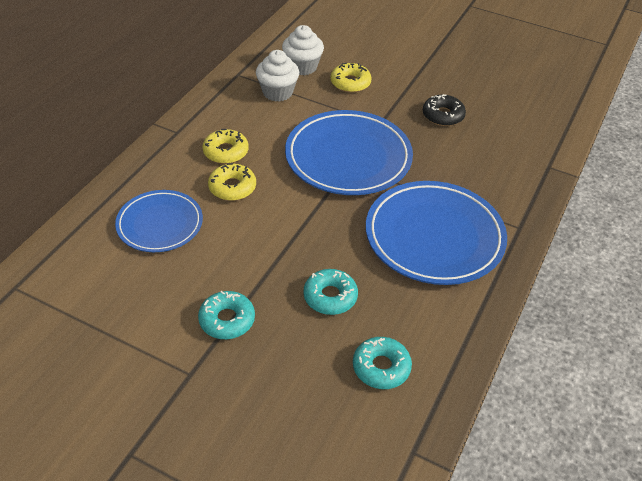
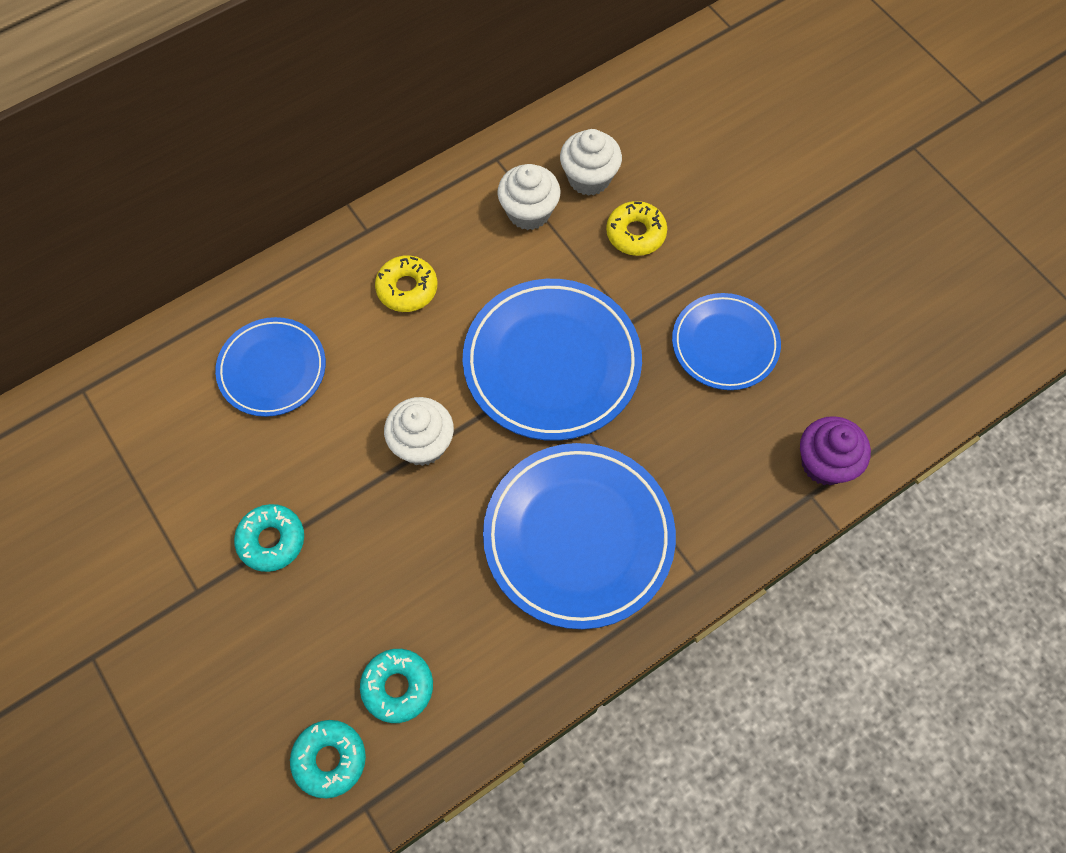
camera: 30 degrees right, 20 degrees up
(232, 187) = (383, 349): yellow donut -> none
(296, 226) = (422, 444): none -> white cupcake
(330, 297) = (400, 564): turquoise donut -> turquoise donut (329, 759)
(443, 115) = (725, 344): black donut -> blue plate
(543, 149) = (824, 463): none -> purple cupcake

